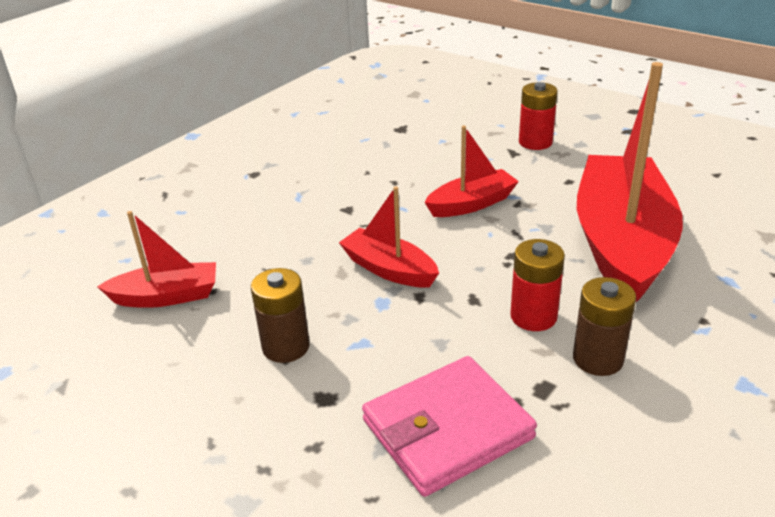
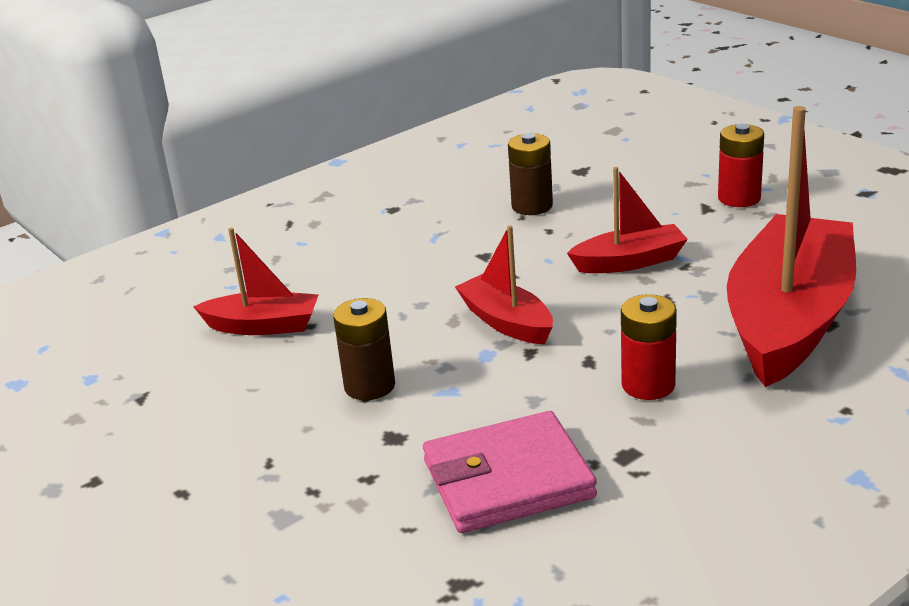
camera: 15 degrees right, 5 degrees down
(598, 359) = (701, 434): brown battery -> brown battery (532, 206)

